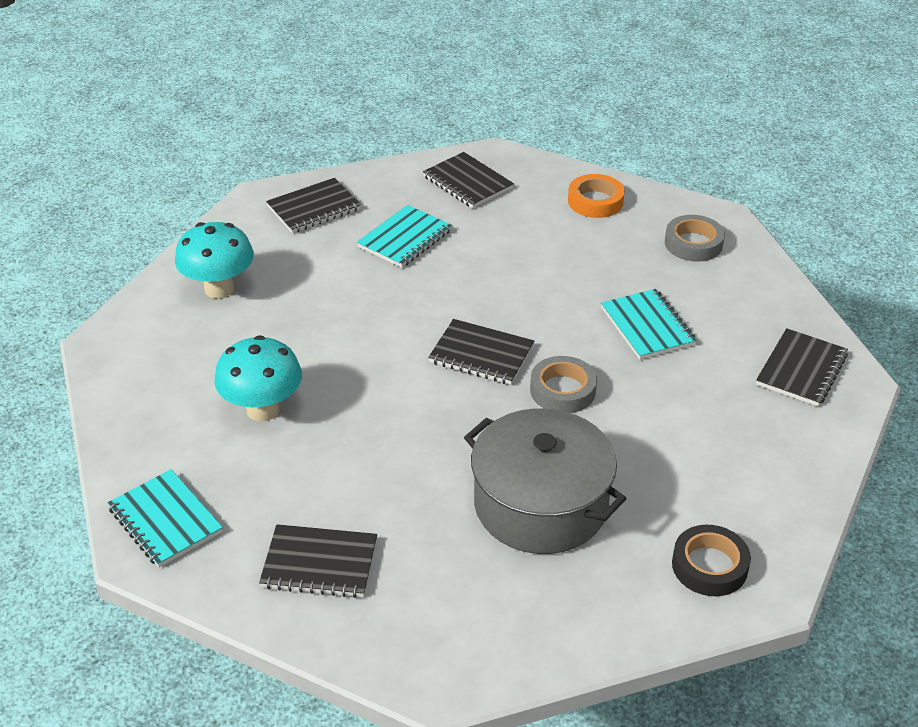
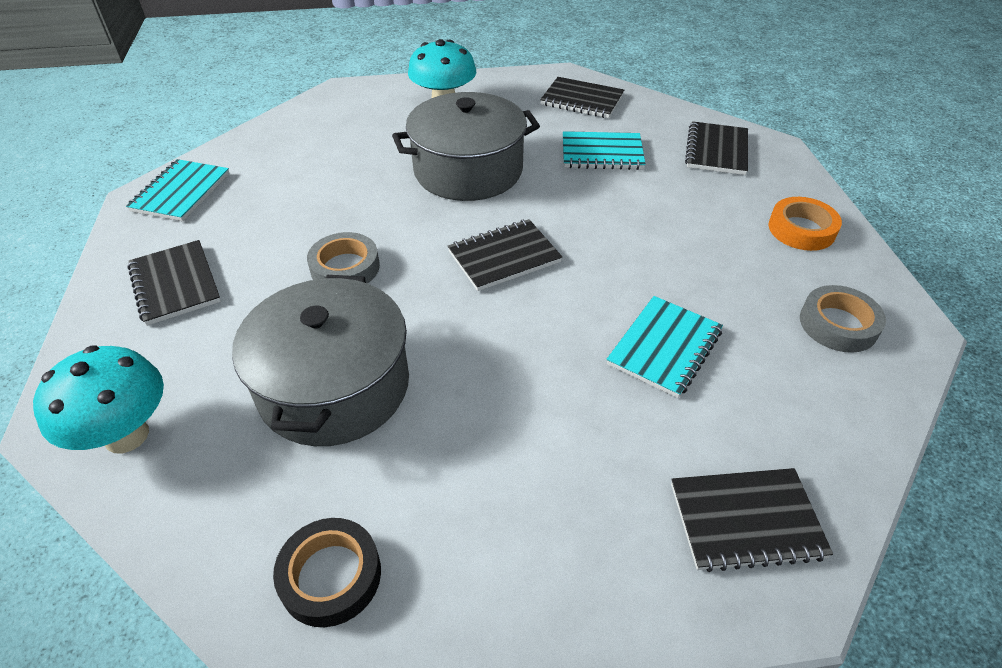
camera: 55 degrees right, 5 degrees up
(262, 410) = (331, 180): turquoise mushroom -> turquoise mushroom (126, 435)
(344, 321) = (468, 170): none -> grey pot
(481, 354) = (504, 257): black notebook -> black notebook turned 75 degrees clockwise
(562, 390) = (507, 329): grey tape -> grey tape (345, 267)

